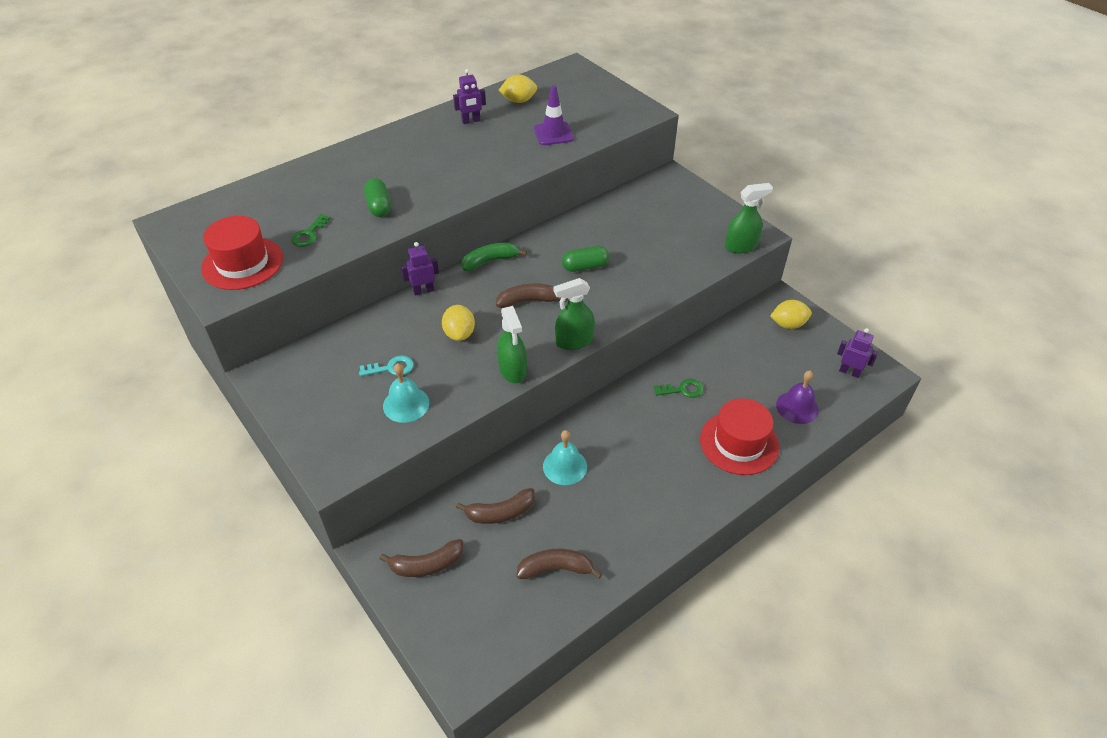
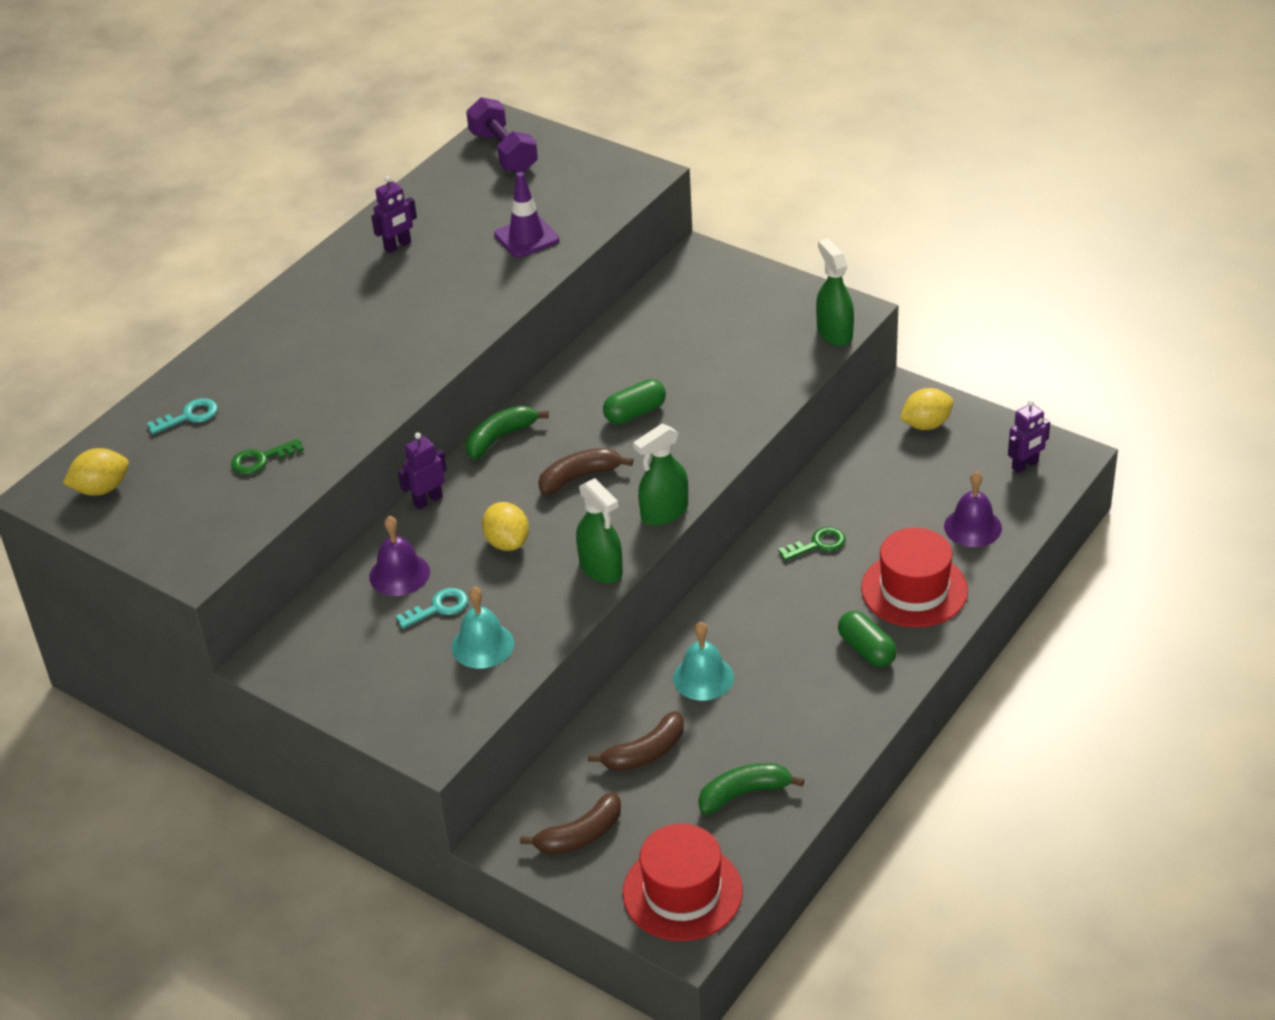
camera: 15 degrees left, 5 degrees down
(242, 263) = (193, 519): red hat -> red hat (682, 892)
(283, 195) = (189, 416): none -> turquoise key
(309, 234) = (261, 459): green key -> green key turned 60 degrees clockwise
(379, 206) = (335, 398): green capsule -> green capsule (866, 650)
(379, 336) = (399, 574): none -> purple bell
(518, 101) = (451, 199): yellow lemon -> yellow lemon (101, 489)
(556, 569) = (744, 793): brown banana -> green banana
(565, 81) = (503, 152): none -> purple dumbbell
(741, 246) = (834, 333): green spray bottle -> green spray bottle turned 75 degrees counterclockwise
(849, 372) = (1025, 465): purple robot -> purple robot turned 135 degrees clockwise

